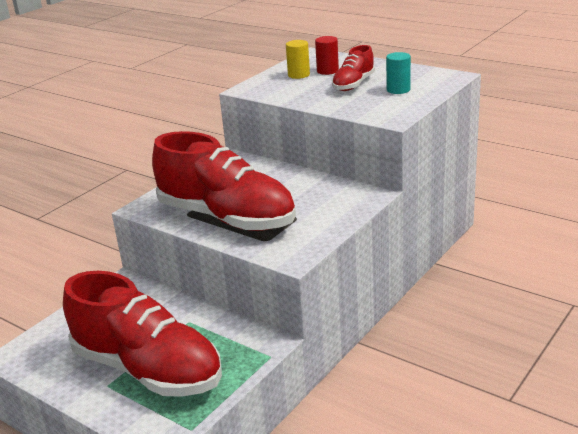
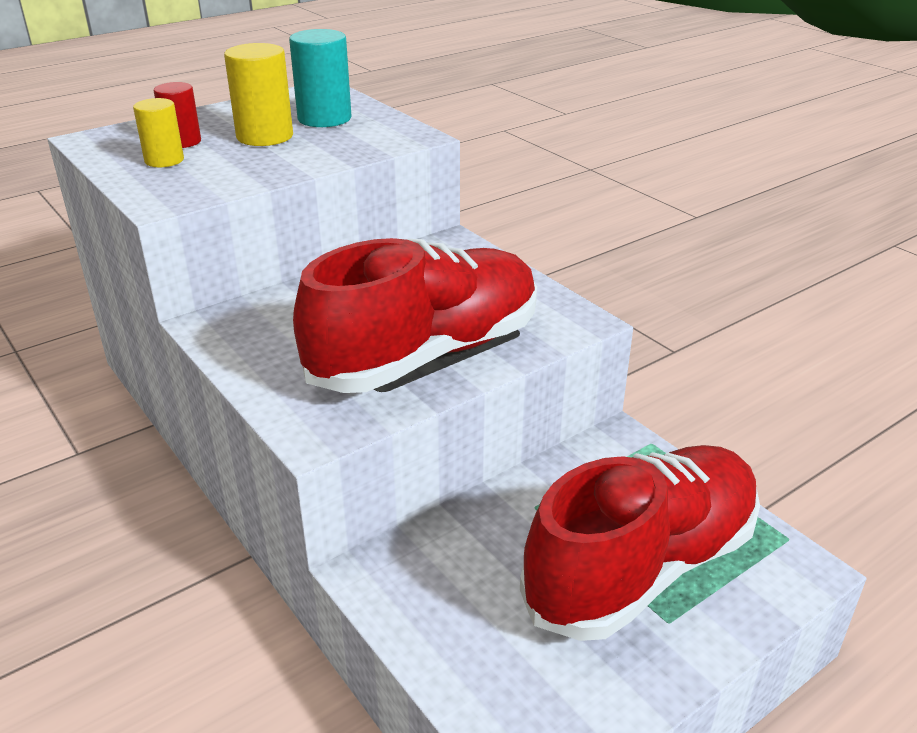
camera: 75 degrees left, 5 degrees up
(353, 84) = (265, 136): red shoe -> yellow cylinder
(398, 90) = (324, 118): turquoise cylinder -> turquoise cylinder, size x1.56

